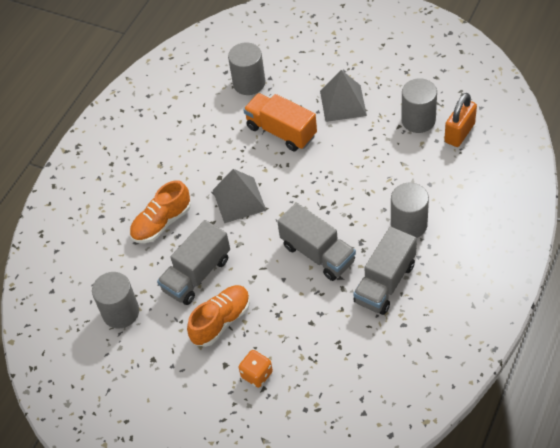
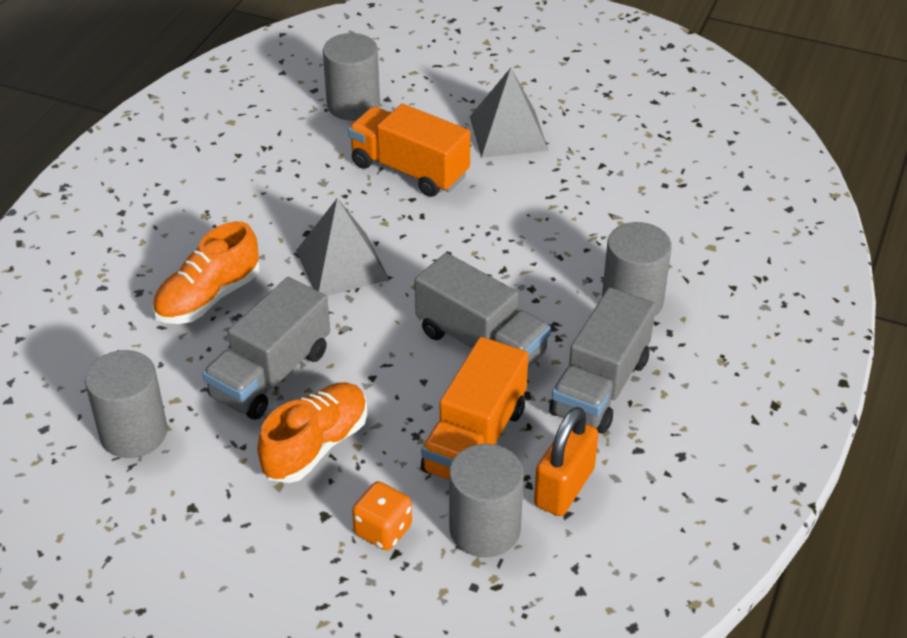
camera: 10 degrees left, 10 degrees down
(310, 317) = (474, 439): none -> orange truck
(418, 120) = (632, 157): grey cylinder -> grey cylinder (484, 529)
(459, 133) = (701, 175): orange padlock -> orange padlock (564, 487)

